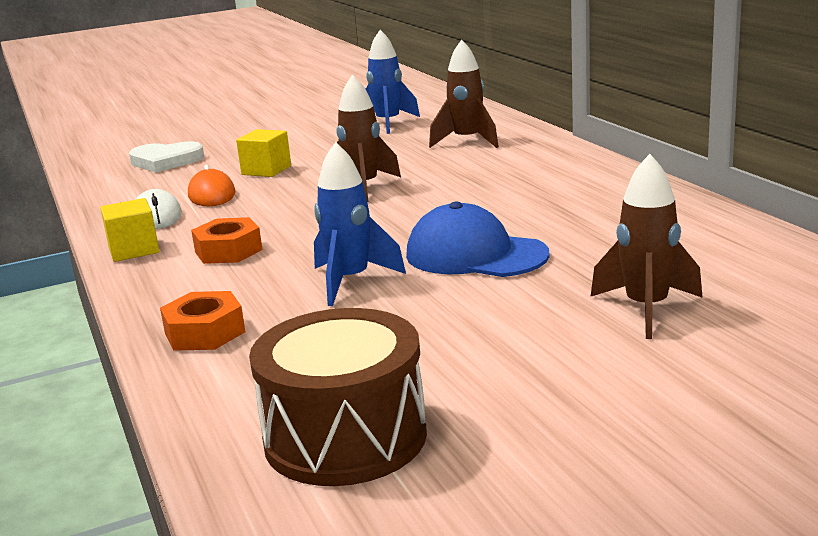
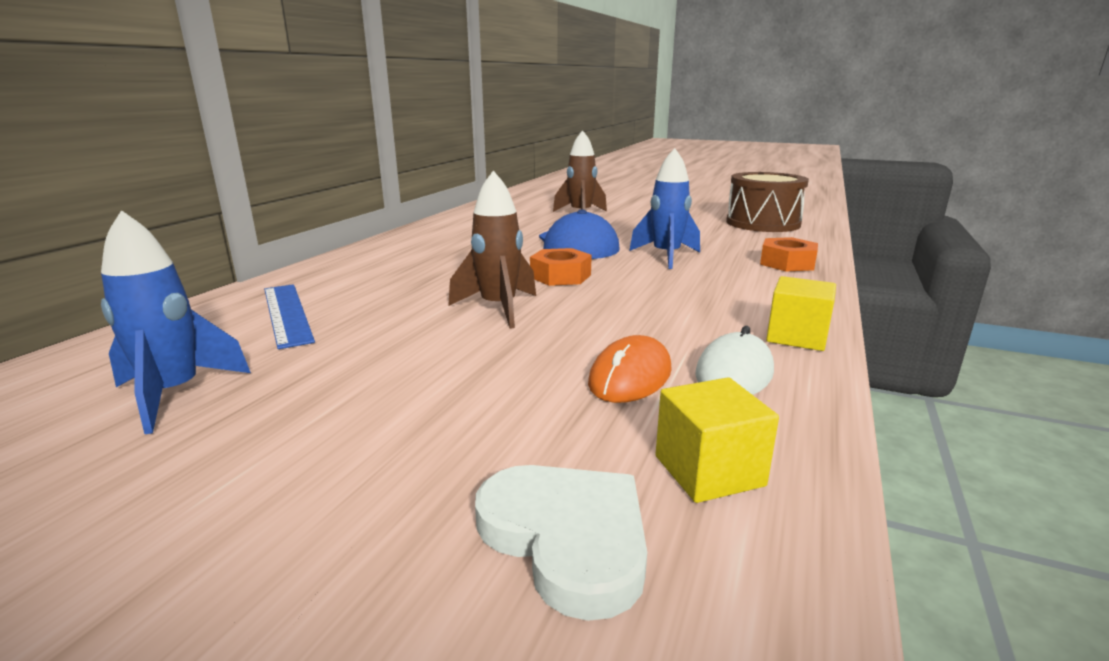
camera: 135 degrees left, 0 degrees up
(228, 251) = (710, 301): orange nut -> orange nut (560, 276)
(266, 170) = (503, 386): yellow cube -> yellow cube (709, 471)
(467, 141) = (286, 313): brown rocket -> blue ruler

